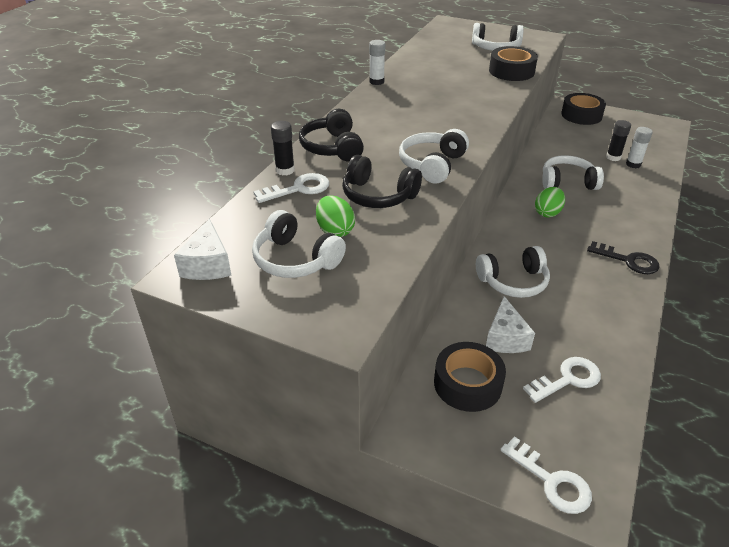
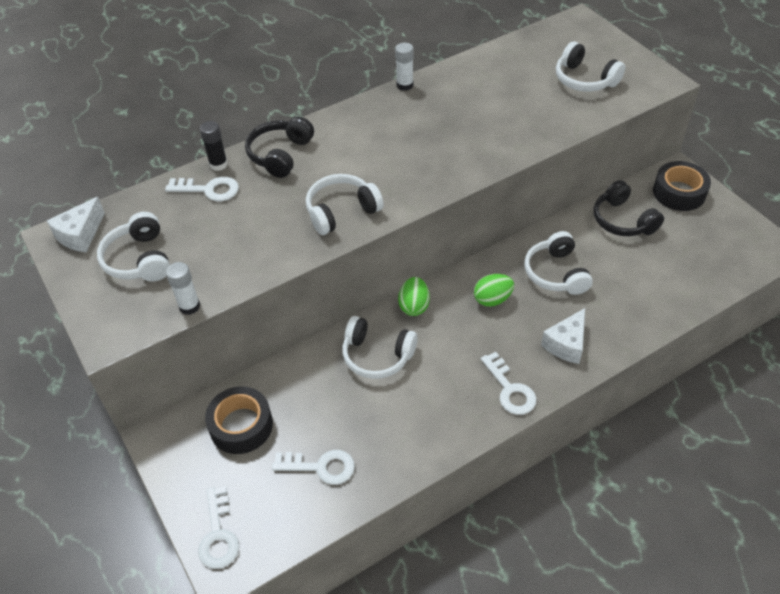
camera: 35 degrees right, 10 degrees up
(335, 231) = (193, 245): green egg -> green egg (414, 306)
(378, 195) = (261, 225): black headphones -> black headphones (622, 220)
(505, 338) = (312, 404): white cheese -> white cheese (566, 344)
(511, 71) = (560, 121): black tape -> none
(567, 182) = (556, 273): white headphones -> white headphones turned 135 degrees counterclockwise
(613, 157) = (646, 264): black glue stick -> none
(628, 260) = (510, 389): black key -> white key
(633, 164) = (659, 283): white glue stick -> white glue stick (189, 306)

